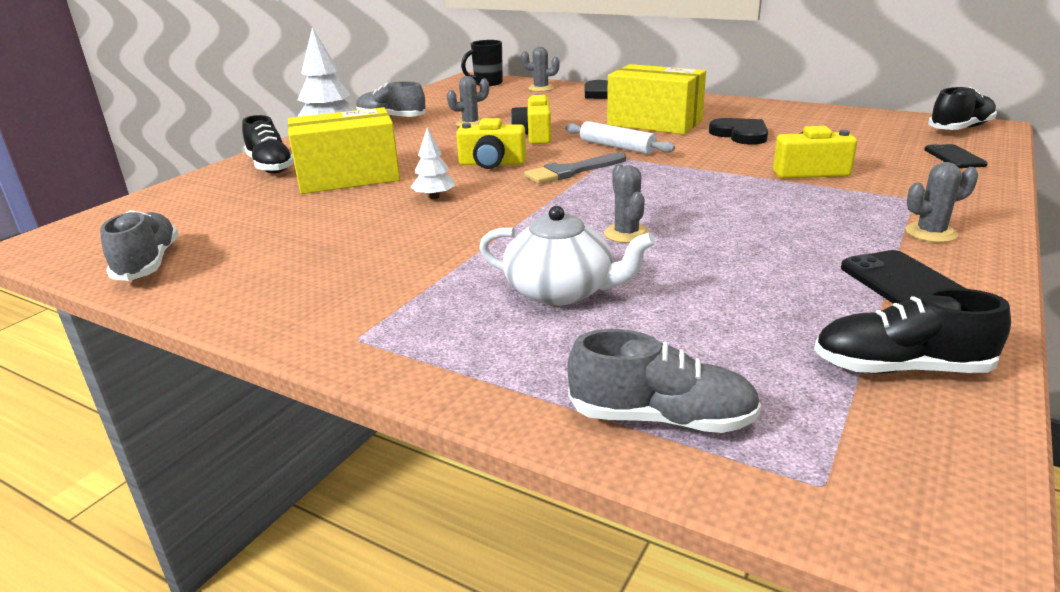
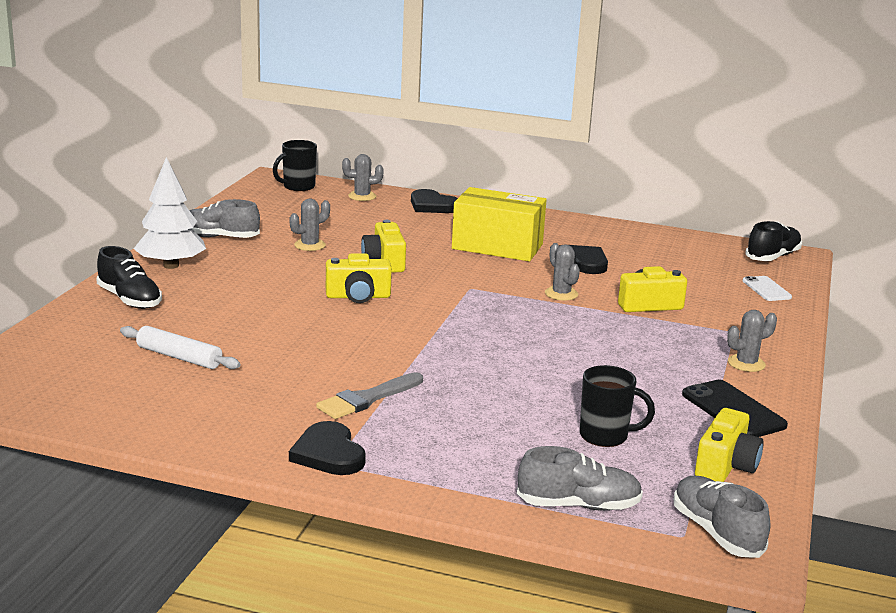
camera: 15 degrees left, 5 degrees down
(148, 264) = (97, 407): grey shoe -> grey shoe (716, 532)
(348, 177) = (223, 313): yellow box -> none
(357, 326) = (328, 453): none -> black heart
(434, 197) = (322, 334): white tree -> none
(561, 291) = (476, 420): white teapot -> none
(572, 171) = (439, 305): grey brush -> grey brush (367, 399)
(617, 147) = (470, 276): white rolling pin -> white rolling pin (179, 357)
(626, 234) = (510, 369): grey cactus -> grey cactus (561, 294)
(726, 317) = (605, 436): none -> black mug
(900, 368) = (725, 466): black shoe -> yellow camera
(954, 157) = (766, 289): black phone -> white phone

